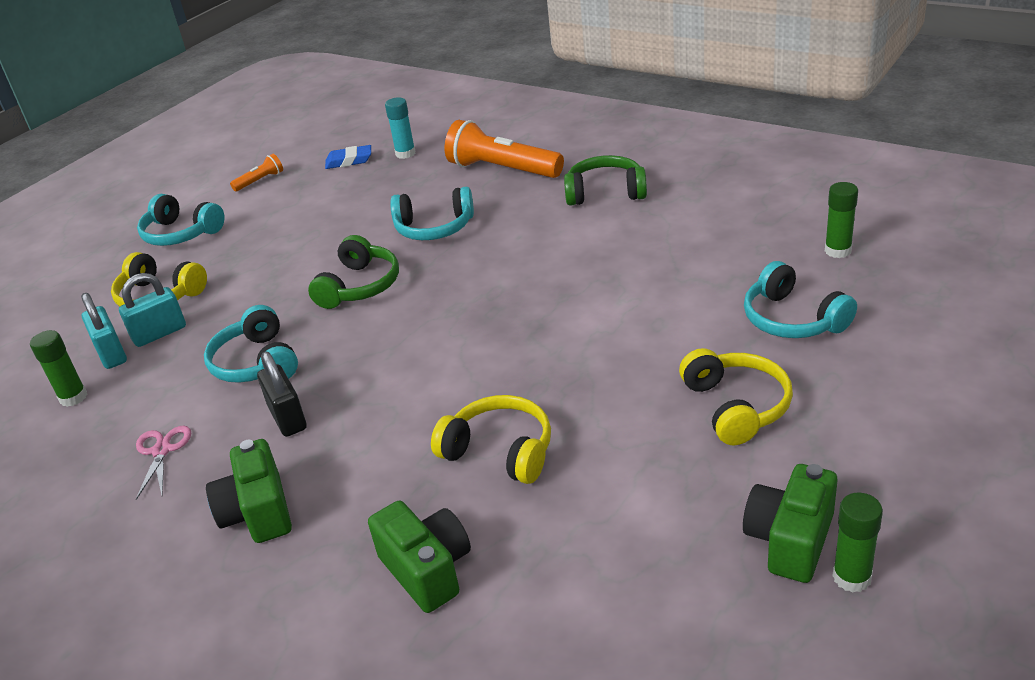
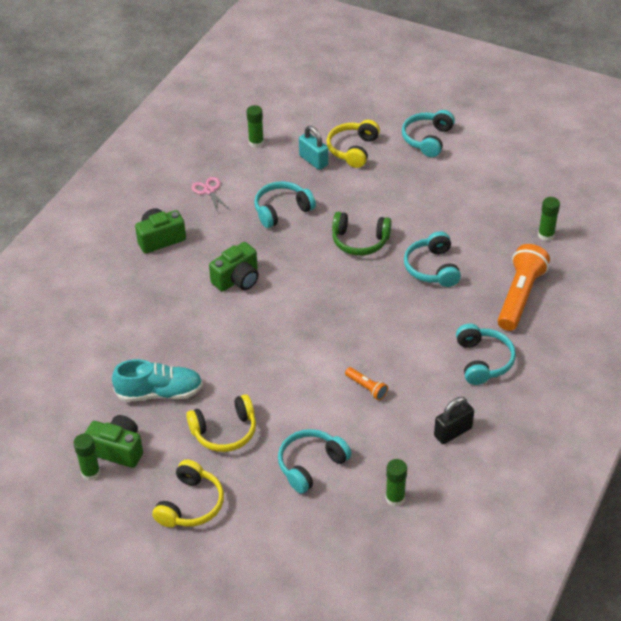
camera: 80 degrees right, 10 degrees up
(111, 354) = (295, 146): turquoise padlock -> none
(162, 451) = (209, 191): pink scissors -> pink scissors turned 105 degrees counterclockwise
(260, 181) = (501, 161): orange flashlight -> orange flashlight (366, 388)
(288, 418) = (231, 234): black padlock -> black padlock (453, 432)
(349, 161) = (533, 204): blue eraser -> none
(405, 153) = (546, 235): turquoise glue stick -> green glue stick
(427, 570) = (115, 309): green camera -> green camera (237, 279)
(500, 451) = (196, 327): yellow headphones -> yellow headphones (191, 504)
(605, 192) = (483, 361): green headphones -> turquoise headphones
(651, 490) = (159, 393): none -> turquoise shoe

